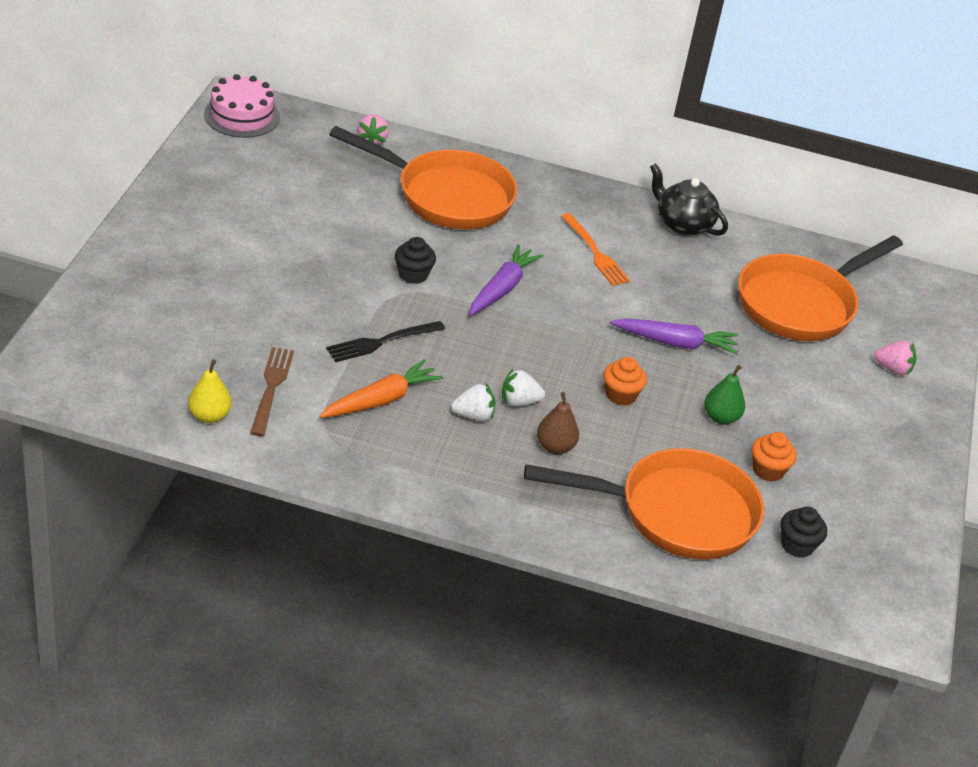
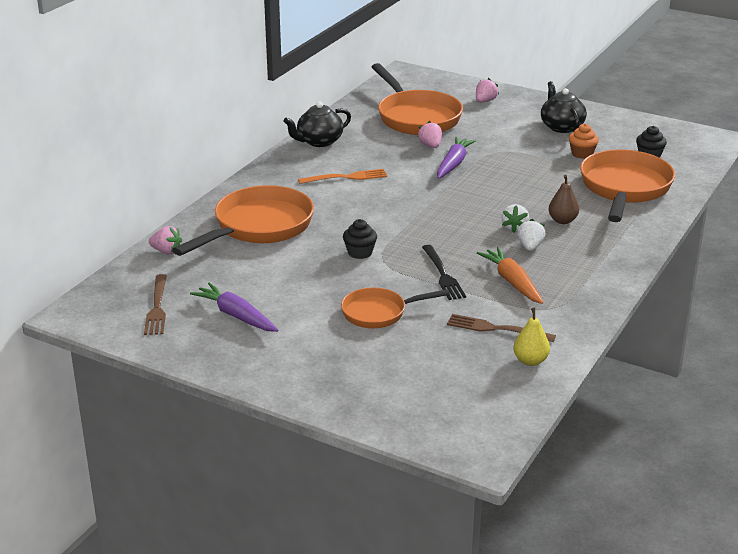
camera: 70 degrees left, 10 degrees down
(242, 116) = (101, 313): pink cake -> none
(260, 147) = (157, 308): none -> brown fork
(285, 296) = (379, 313): none -> orange pan
(502, 288) = (383, 218): purple carrot -> purple carrot (236, 316)
(620, 395) = (508, 190): orange cupcake -> none
(719, 320) = (430, 145): none -> pink strawberry
(720, 417) = (531, 160): green pear -> none
(849, 449) = (561, 127): none -> black teapot

